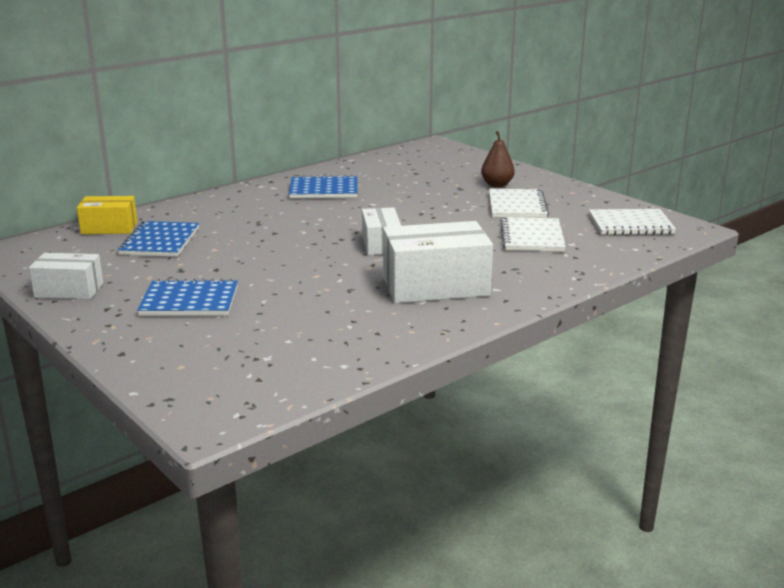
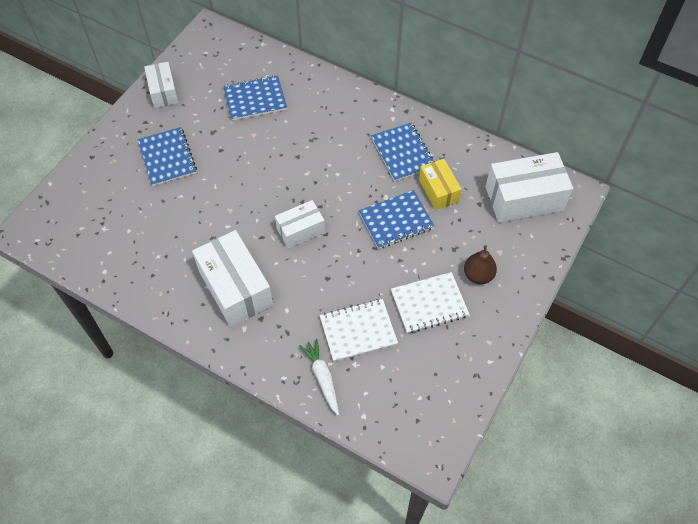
camera: 70 degrees right, 35 degrees up
(109, 228) = (268, 61): yellow box -> yellow box (438, 191)
(407, 204) = (396, 221): none -> blue notebook
(425, 158) = (524, 198): none -> white box
(582, 259) = (322, 378): none -> white carrot
(630, 224) = (421, 405): white notebook -> none

